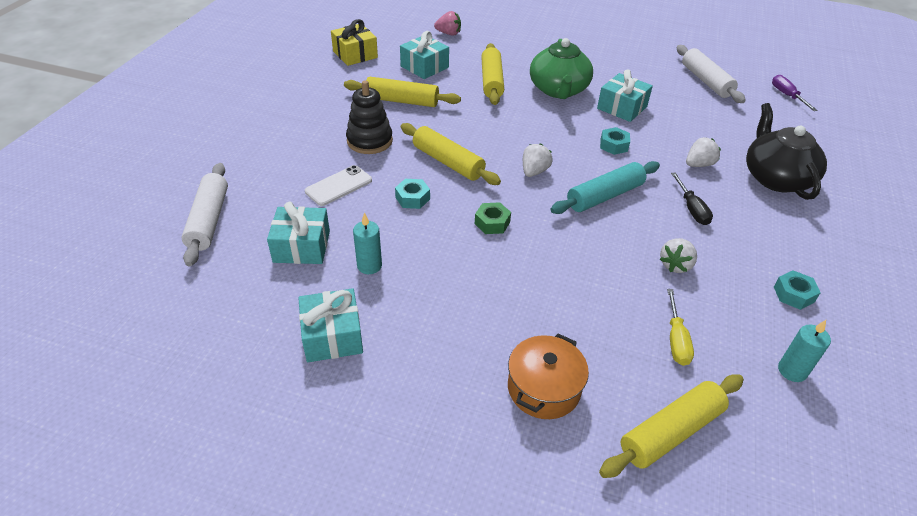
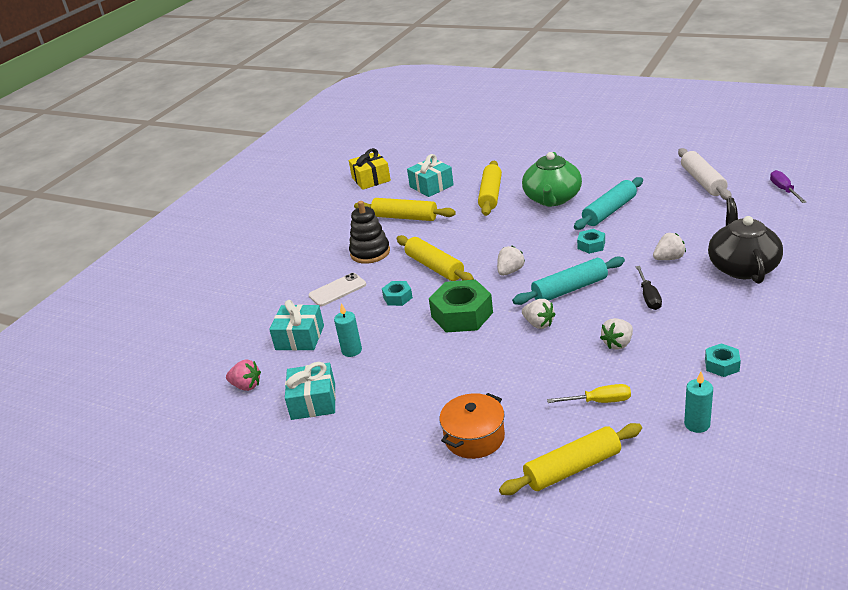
camera: 15 degrees right, 10 degrees down
(209, 220) = (230, 320): white rolling pin -> none
(448, 33) = (460, 154): pink strawberry -> pink strawberry (246, 386)
(492, 223) = (462, 315): green nut -> green nut, size x1.96
(582, 237) = (538, 324): none -> white strawberry
(622, 107) = (609, 211): turquoise gift -> turquoise rolling pin
(676, 339) = (599, 401): yellow screwdriver -> yellow screwdriver turned 105 degrees counterclockwise

